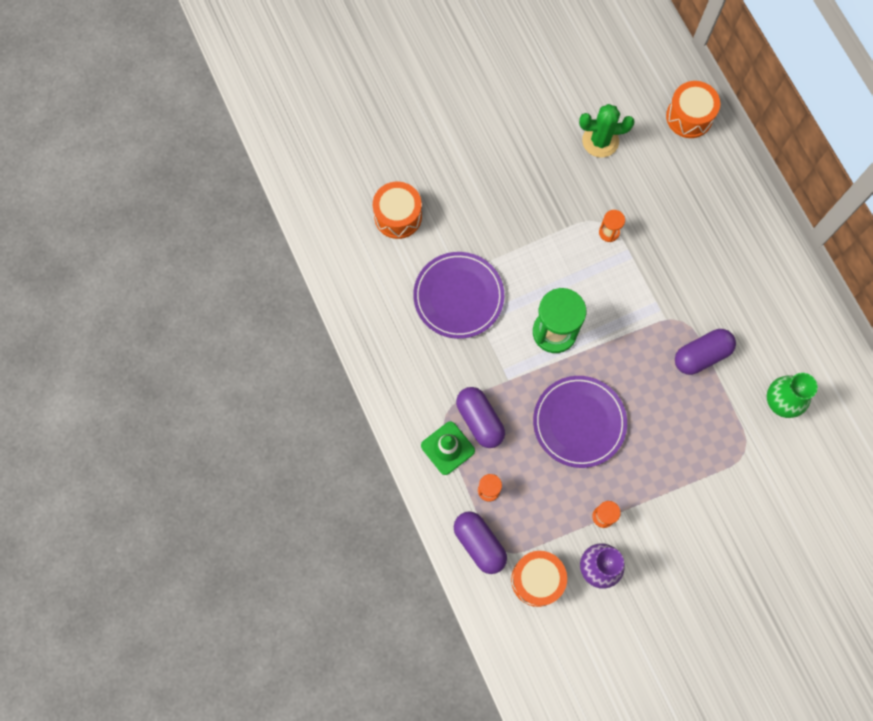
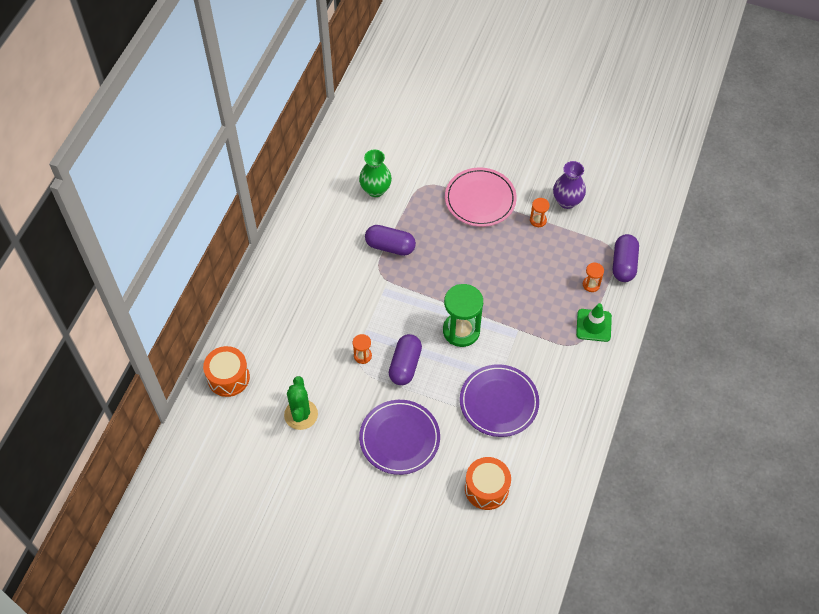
camera: 135 degrees left, 15 degrees down
(479, 420) = (558, 323): purple capsule -> purple capsule (405, 365)
(537, 580) = (607, 223): orange drum -> none
(579, 422) = (500, 273): purple plate -> purple plate (399, 438)
(600, 141) = (301, 414): green cactus -> green cactus turned 45 degrees clockwise
(678, 487) = (480, 199): none -> pink plate

